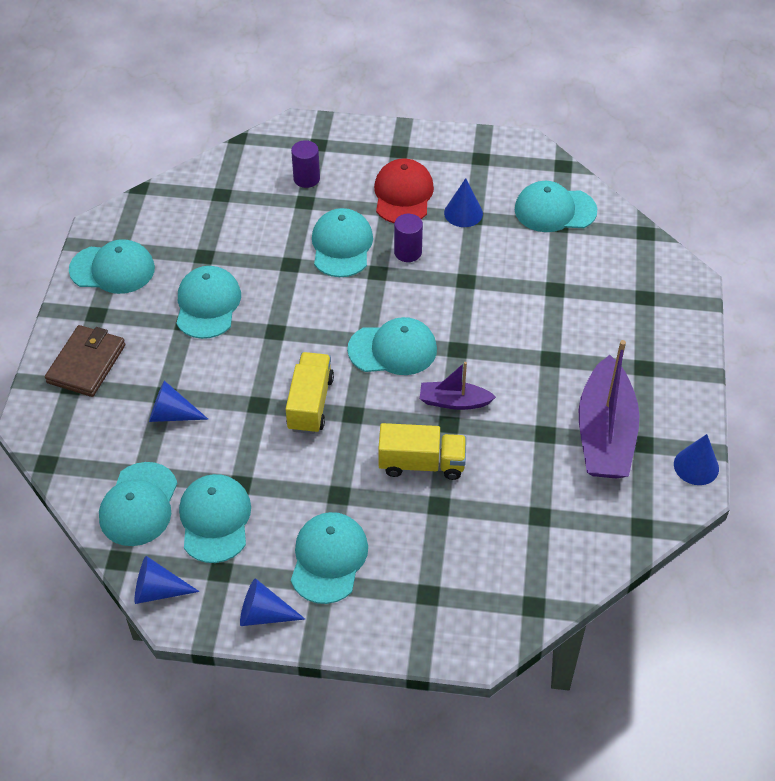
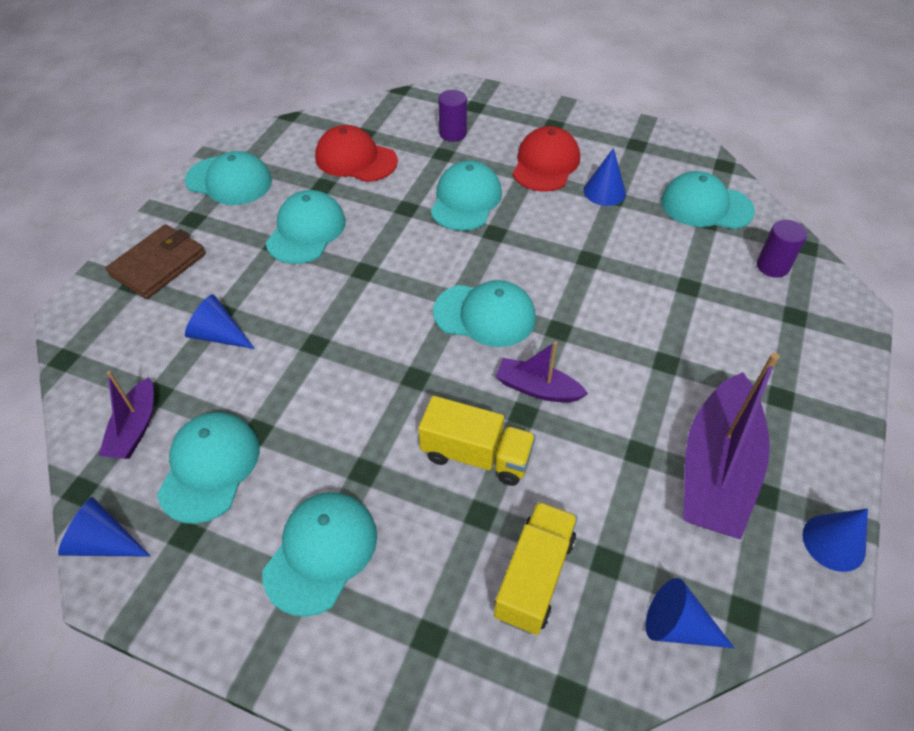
camera: 15 degrees right, 0 degrees up
(139, 504) = (135, 429): turquoise cap -> purple boat
(224, 223) = (355, 159): none -> red cap
(264, 614) = (212, 609): blue cone -> blue cone (677, 626)
(310, 403) = (372, 355): yellow truck -> yellow truck (534, 577)
(408, 252) = (533, 219): purple cylinder -> purple cylinder (772, 266)

